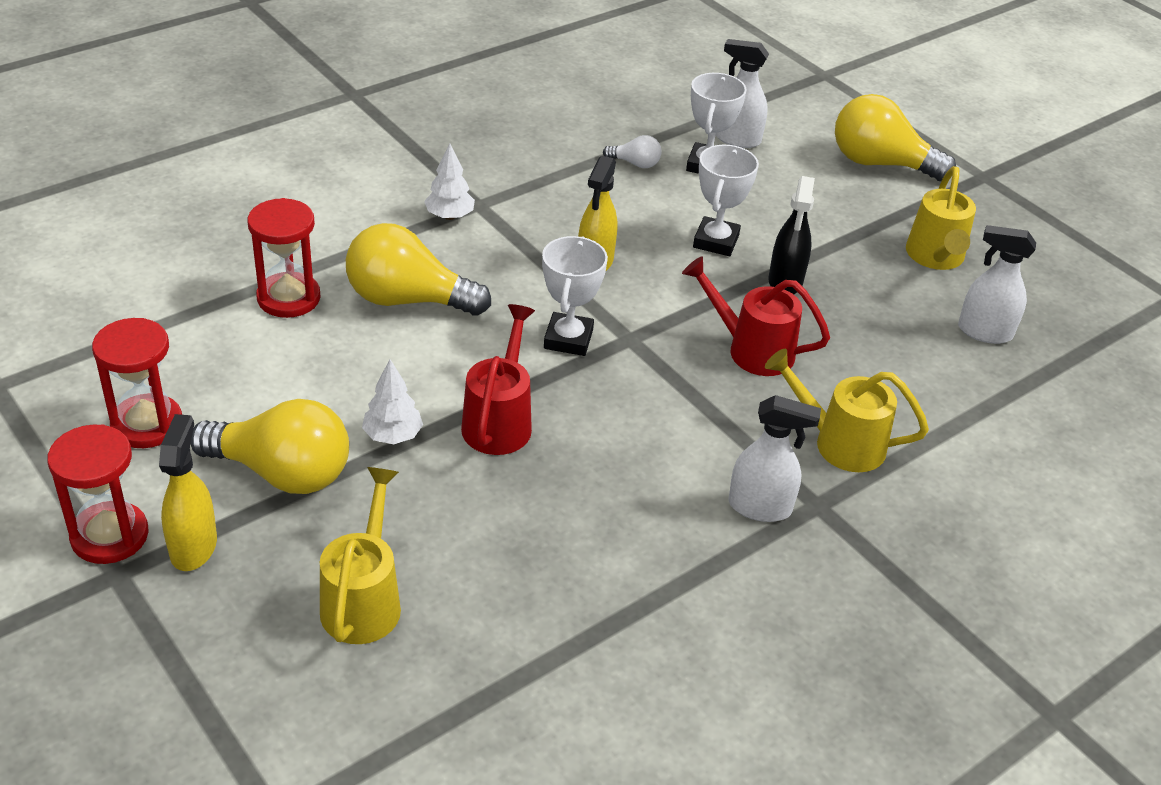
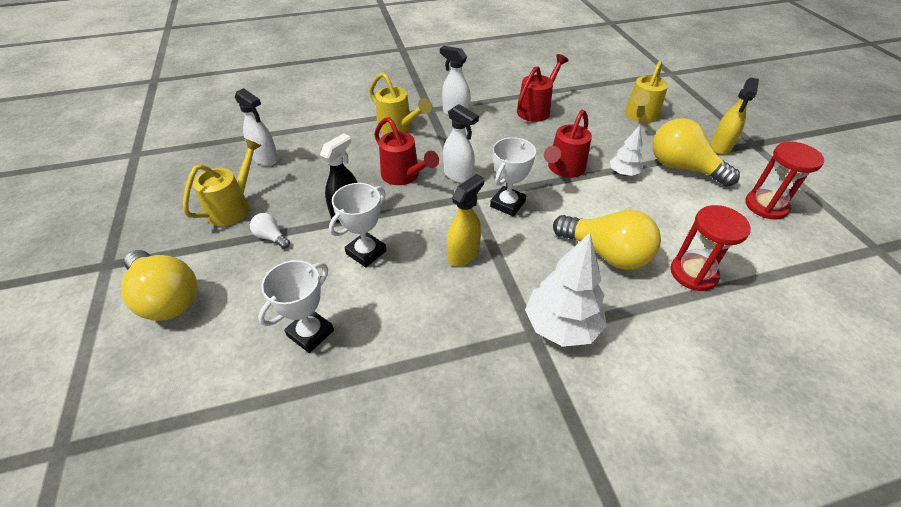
camera: 155 degrees left, 5 degrees up
(109, 535) = (763, 158): red hourglass -> none
(449, 216) = (561, 326): white tree -> white tree, size x1.79
(599, 561) = (536, 109): none -> red watering can
(635, 163) = (372, 351): white light bulb -> white light bulb (271, 237)
(737, 139) = (255, 361): white spray bottle -> white spray bottle (458, 175)

